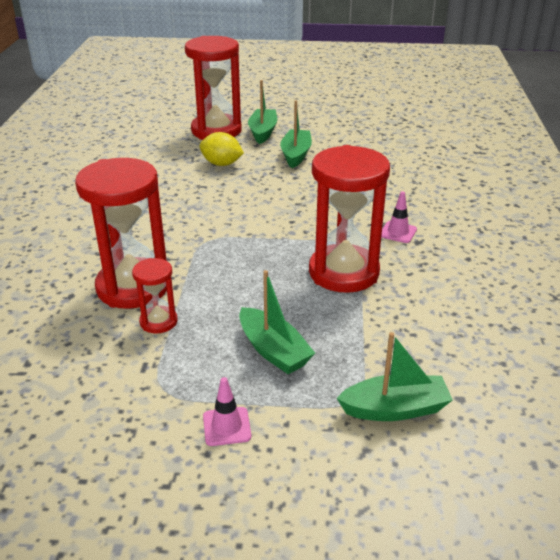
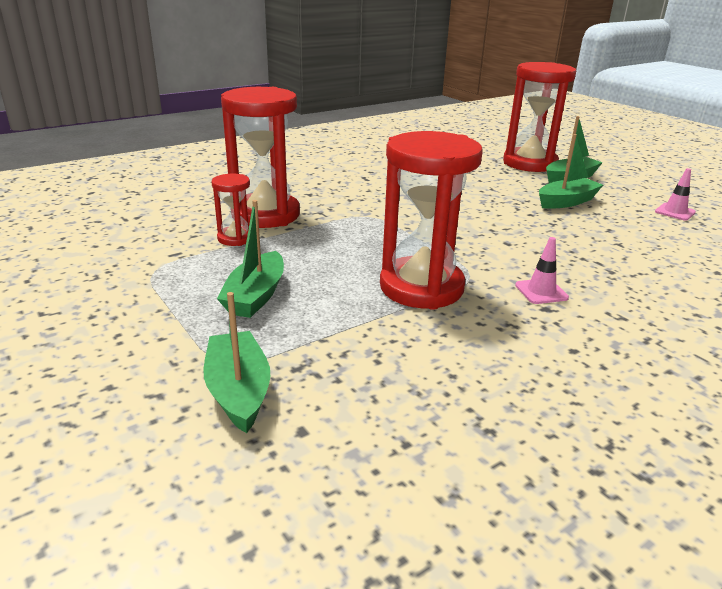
camera: 50 degrees right, 5 degrees down
(221, 164) = (486, 182): yellow lemon -> none
(226, 426) = (132, 312): pink traffic cone -> pink traffic cone (675, 212)
(395, 409) = (238, 391): green boat -> green boat turned 150 degrees counterclockwise

